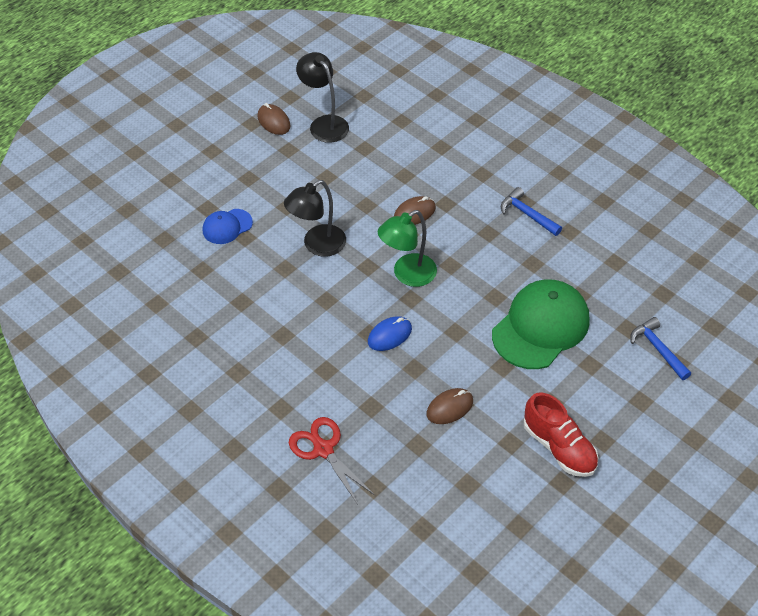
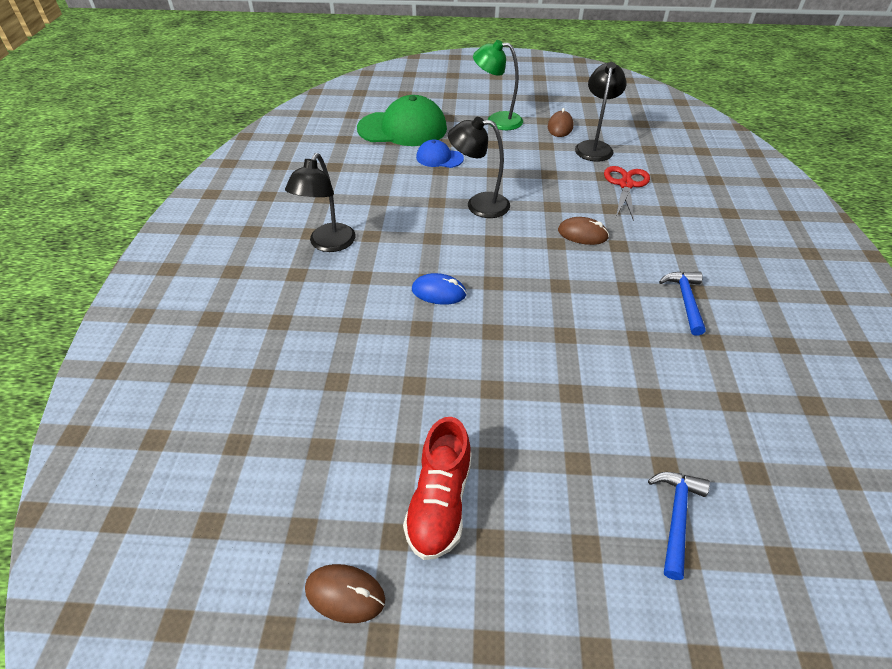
camera: 50 degrees right, 5 degrees down
(265, 368) = (328, 244): none -> black lamp
(323, 449) = (275, 321): red scissors -> red scissors (625, 185)
(407, 275) = (515, 266): green lamp -> green lamp (497, 121)
(450, 408) = (401, 378): brown mouse -> brown mouse (345, 594)
(541, 327) = (573, 389): green cap -> green cap (403, 128)

